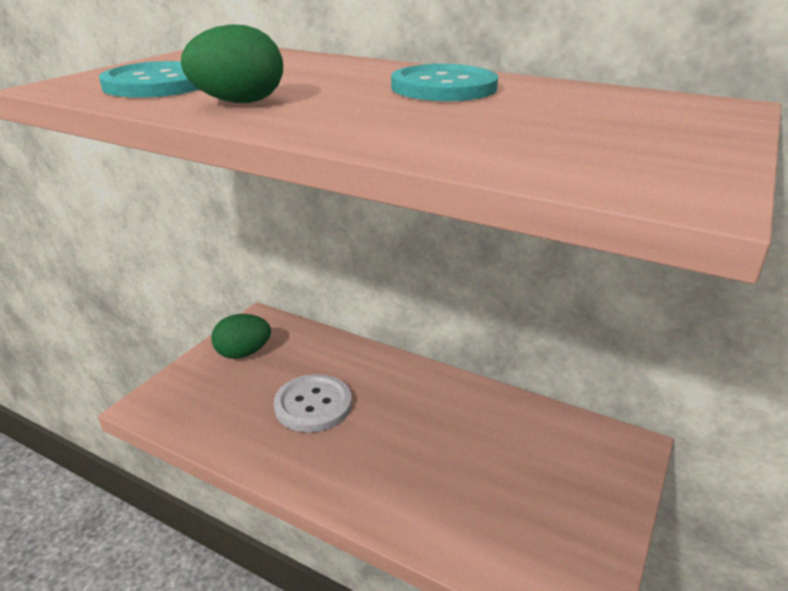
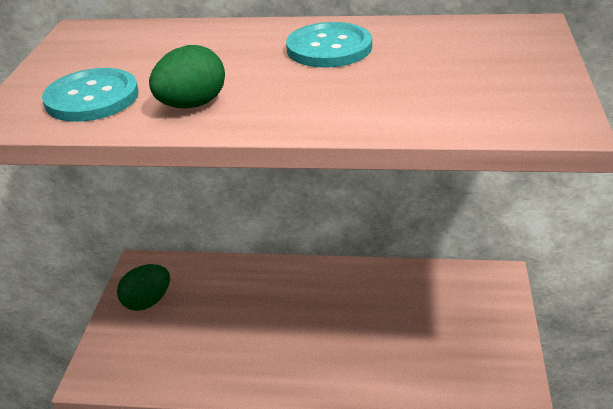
camera: 20 degrees left, 5 degrees up
(313, 405) = (241, 326): white button -> none

